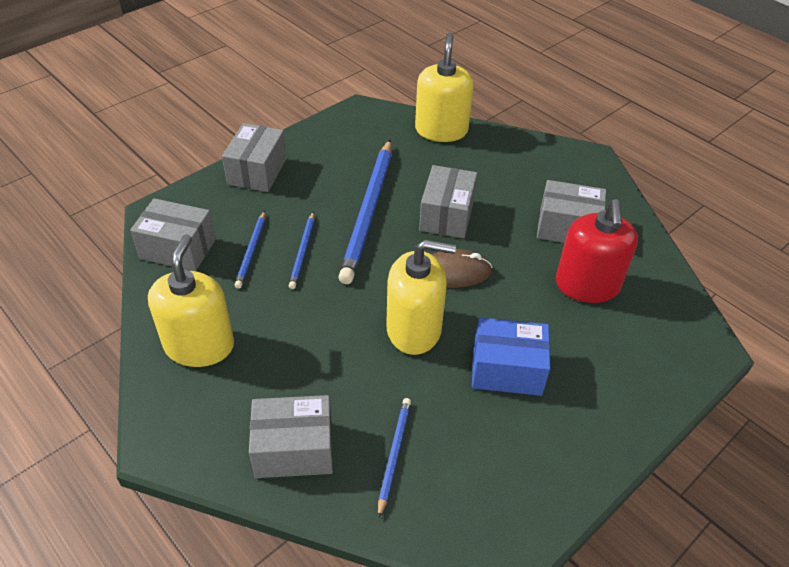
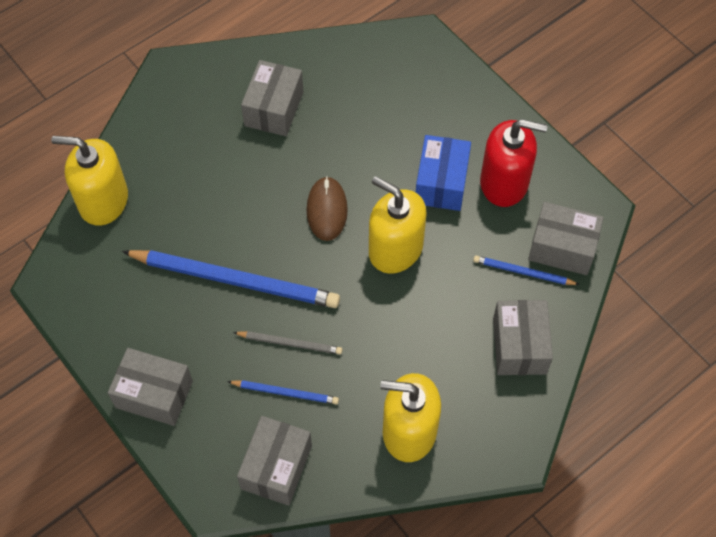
camera: 85 degrees left, 15 degrees up
(303, 251) = (289, 343): blue pencil -> grey pencil
(414, 329) = (395, 249): yellow soap dispenser -> yellow soap dispenser turned 60 degrees counterclockwise
(446, 215) = (247, 209): grey box -> grey box (562, 248)
(587, 285) = (349, 107): red soap dispenser -> red soap dispenser (504, 182)

